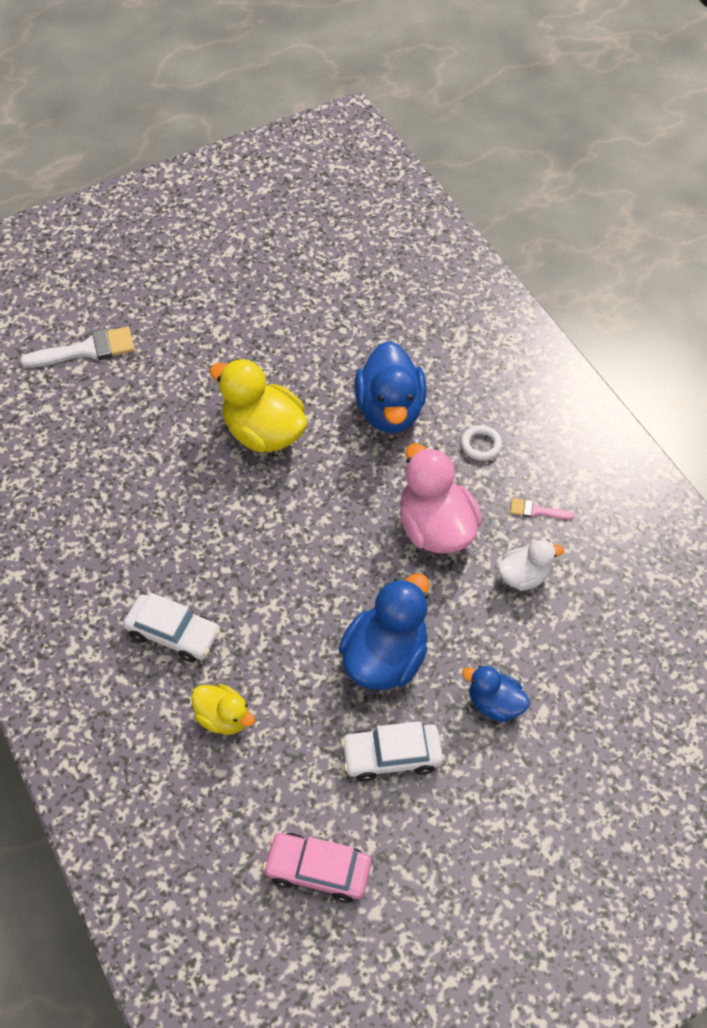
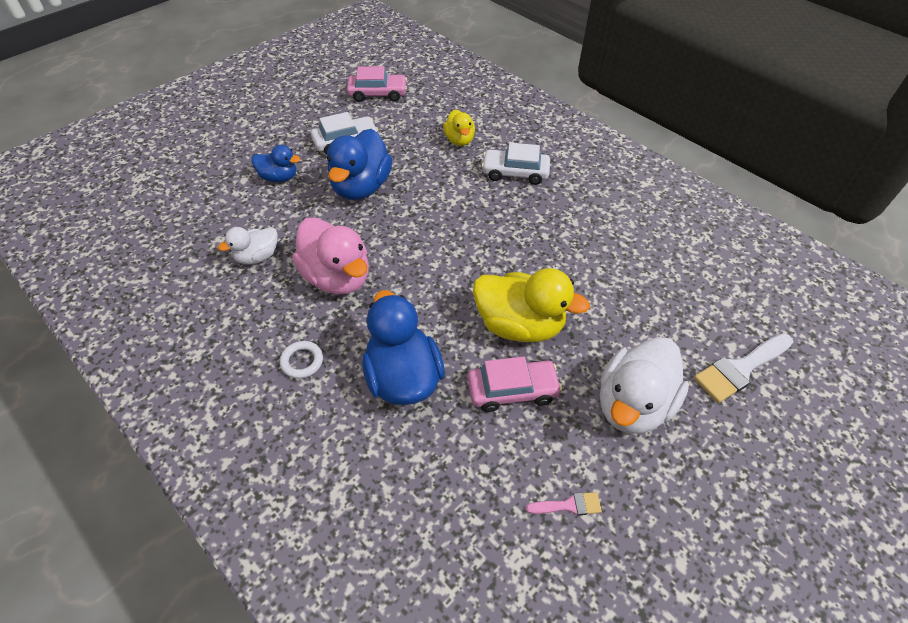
camera: 165 degrees right, 5 degrees down
(199, 345) = (632, 404): none -> white duck
(223, 717) = (459, 140): yellow duck -> yellow duck turned 120 degrees counterclockwise
(296, 378) = (512, 390): none -> pink car
(536, 511) = (245, 310): pink brush -> pink brush (569, 505)

